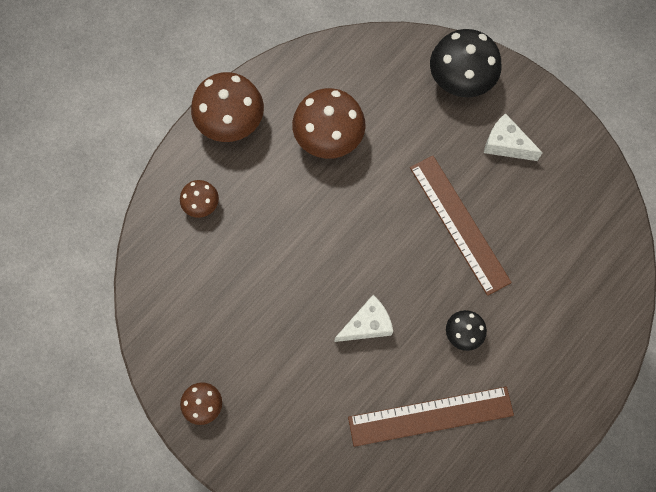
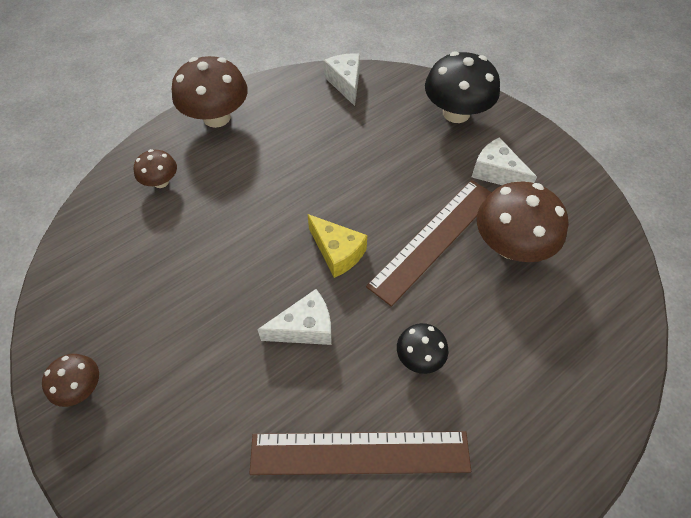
camera: 10 degrees right, 15 degrees down
(328, 138) = (310, 142): brown mushroom -> brown mushroom (510, 245)
(347, 59) = (345, 83): none -> white cheese
(378, 251) = (337, 252): none -> yellow cheese
(459, 224) = (434, 239): brown ruler -> brown ruler turned 60 degrees clockwise

